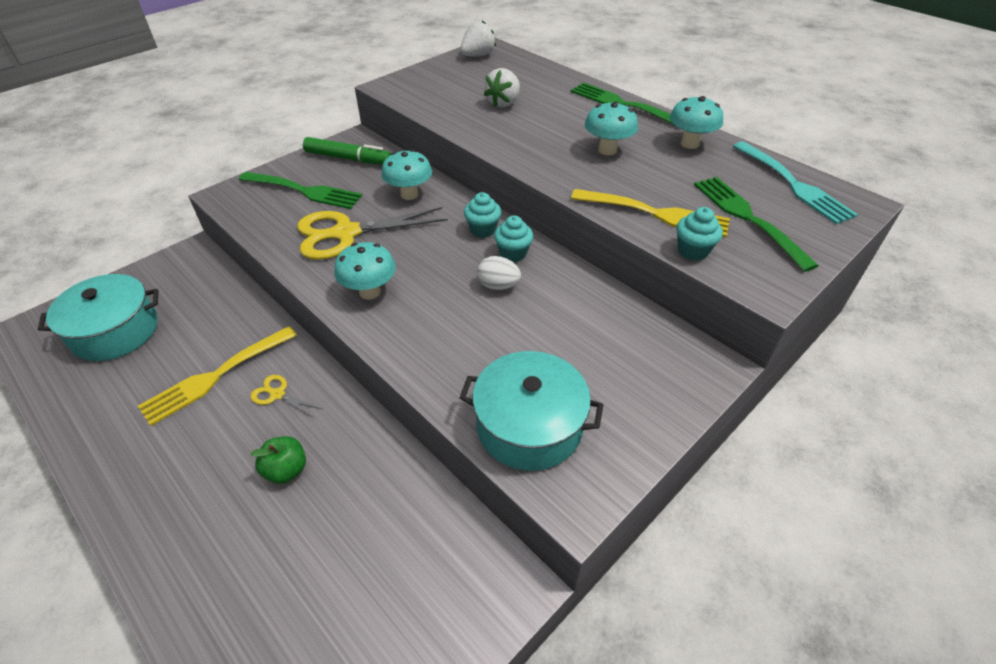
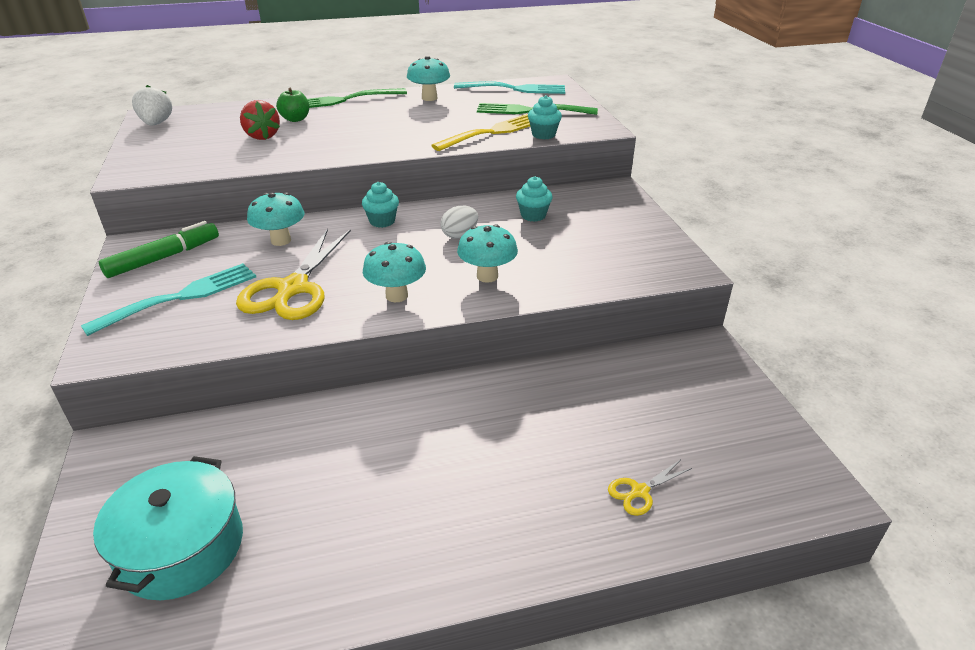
camera: 60 degrees left, 10 degrees down
(216, 376) = (358, 463): yellow fork -> none
(277, 394) = (427, 423): yellow scissors -> yellow scissors (639, 492)
(286, 470) = (526, 436): green apple -> green apple (295, 119)
(304, 191) = (180, 297): green fork -> turquoise fork
(503, 103) = (262, 136): white strawberry -> red strawberry
(513, 253) = (429, 218): turquoise cupcake -> turquoise cupcake (533, 215)
(529, 425) = (613, 266): turquoise pot -> none
(607, 150) = (395, 122): turquoise mushroom -> turquoise mushroom (487, 276)

